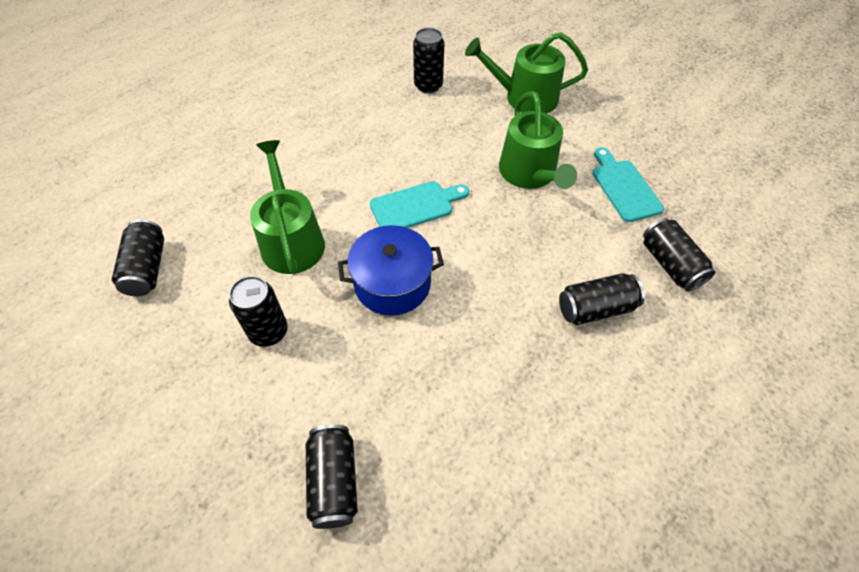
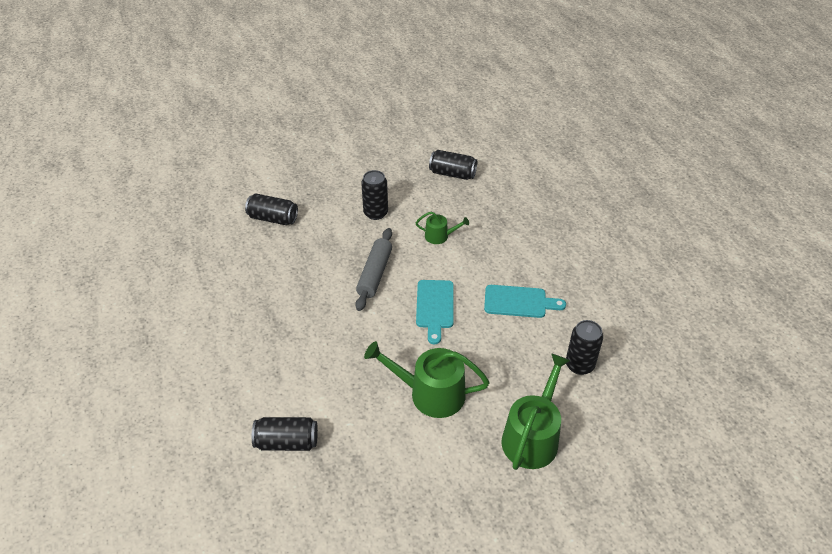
camera: 115 degrees right, 10 degrees down
(291, 240) = (439, 236): green watering can -> green watering can, size x0.52
(392, 283) = (374, 274): blue pot -> grey rolling pin
(595, 308) = (285, 372): black can -> none
(624, 187) = (378, 456): turquoise cutting board -> turquoise cutting board (519, 302)

